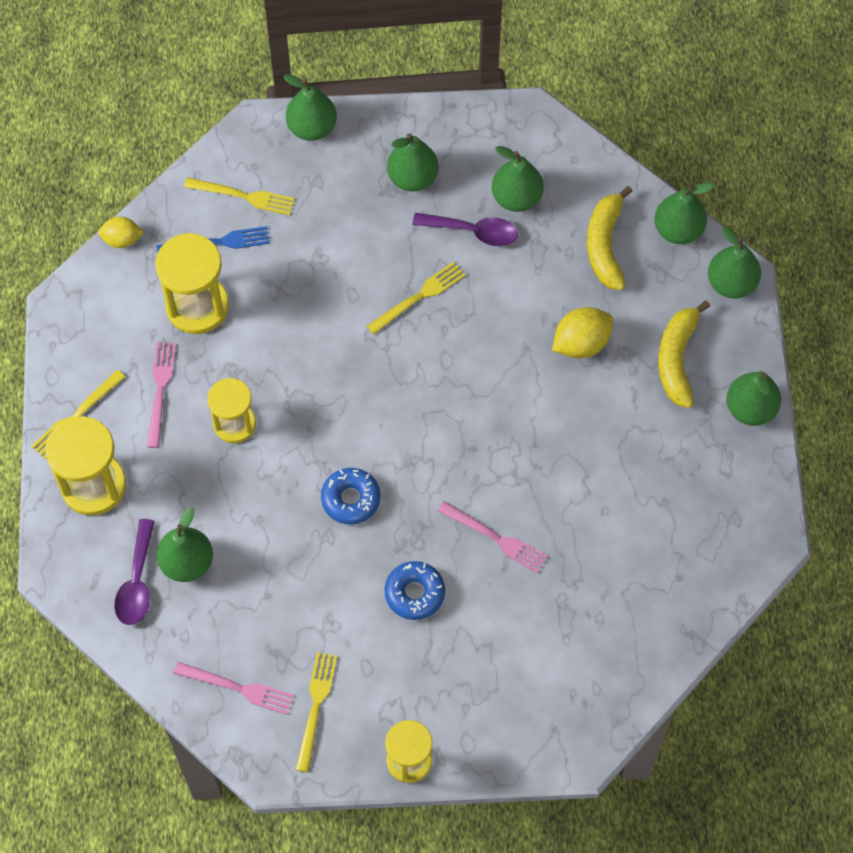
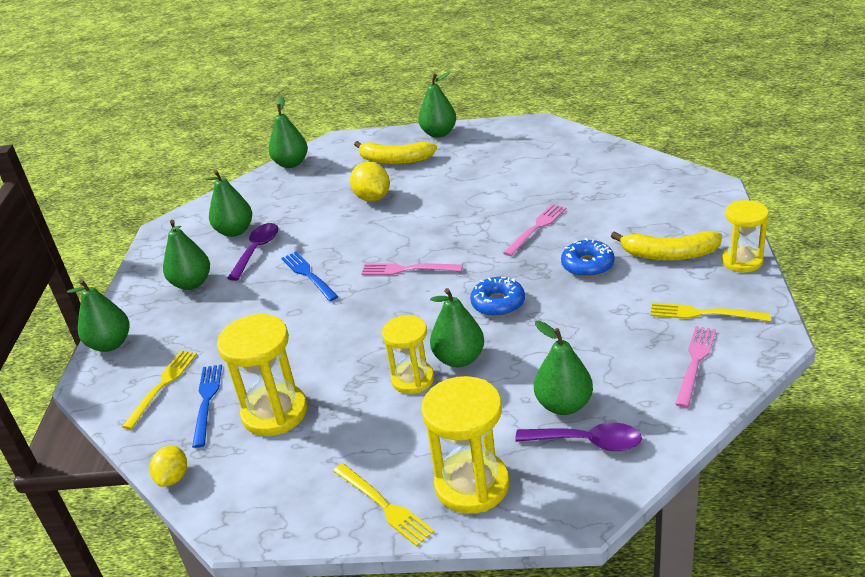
camera: 80 degrees left, 30 degrees down
(160, 390) = (364, 436): pink fork -> pink fork (407, 269)
(419, 297) = (308, 275): yellow fork -> blue fork
(605, 245) = (292, 191): yellow banana -> yellow banana (669, 254)
(731, 283) = (341, 143): green pear -> green pear (459, 359)

